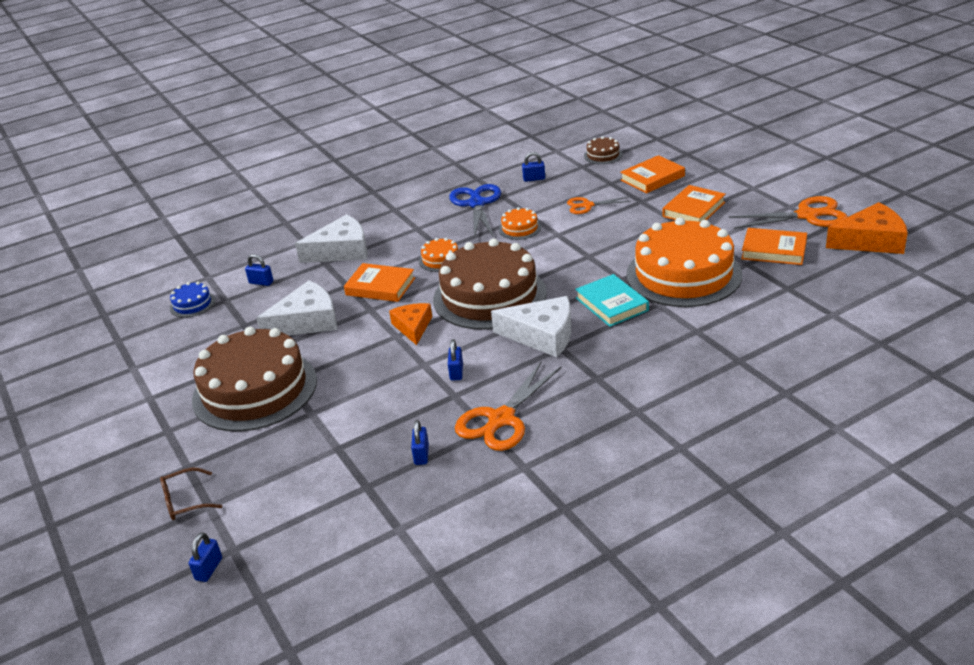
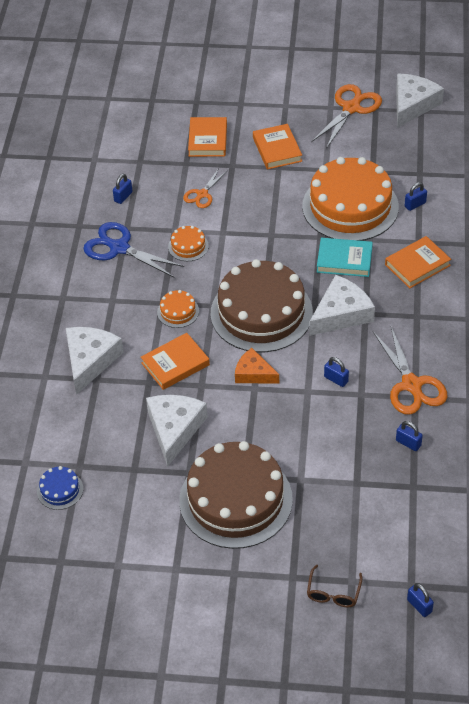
camera: 55 degrees left, 15 degrees up
(261, 282) = (79, 432): blue padlock -> blue padlock (415, 204)
(603, 155) = (138, 141): brown cake -> none
(774, 250) = (372, 150): orange book -> orange book (417, 265)
(871, 240) = (412, 105): orange cheese -> white cheese

